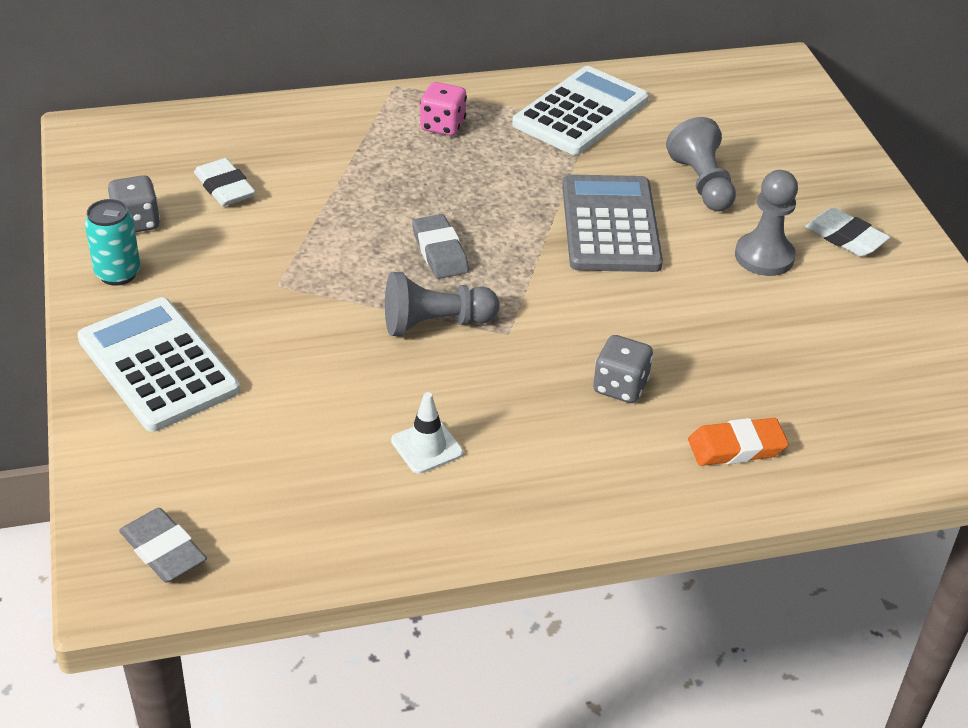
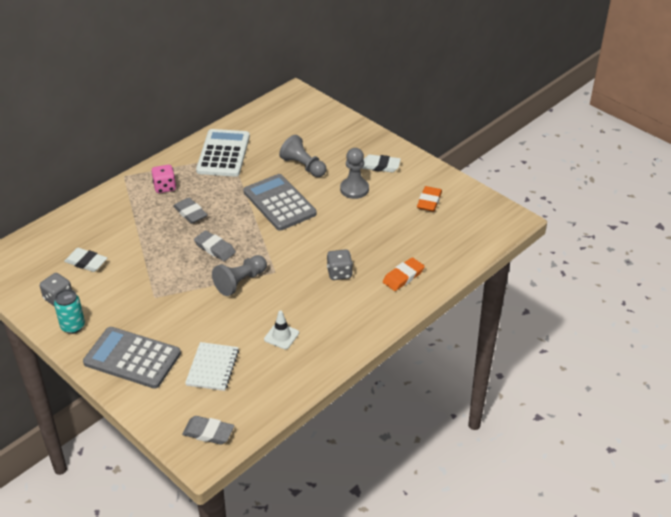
camera: 30 degrees left, 0 degrees up
(158, 365) = (132, 358): white calculator -> grey calculator
(267, 443) = (212, 368): none -> white notebook
(448, 181) = (190, 213): none -> grey eraser
(893, 335) = (429, 201): none -> orange eraser

